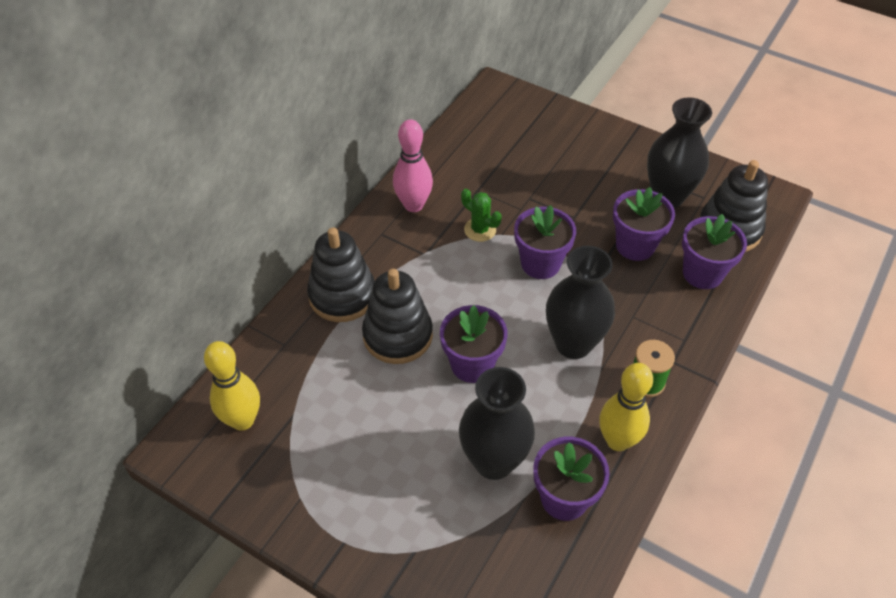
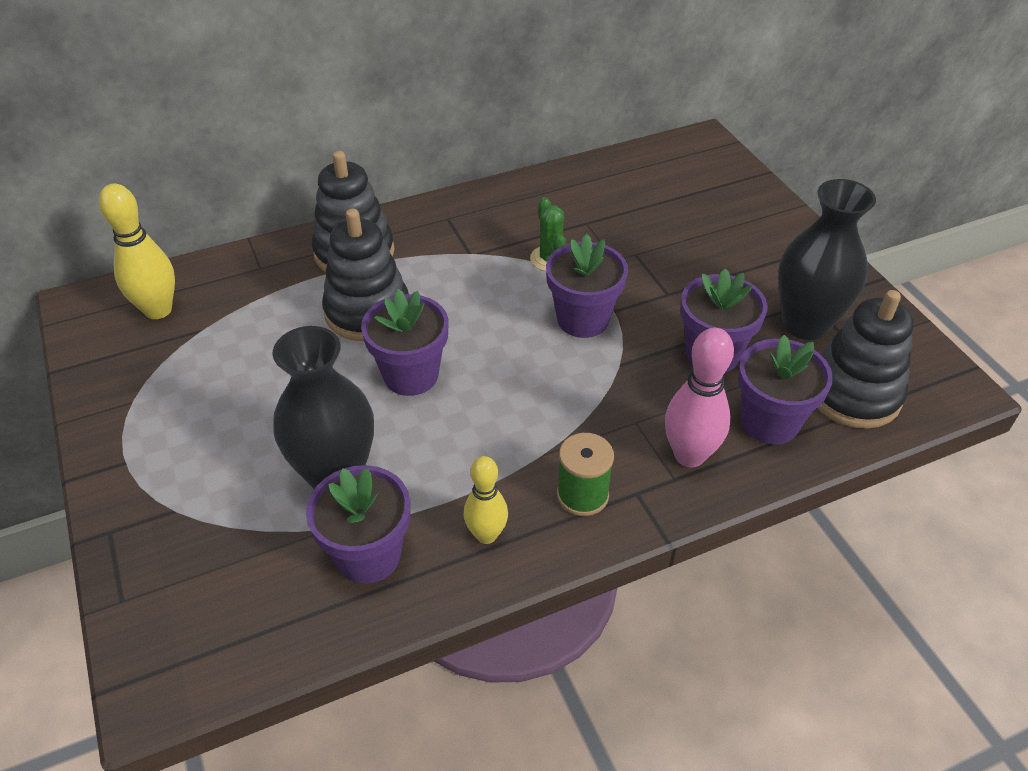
camera: 35 degrees right, 5 degrees down
(413, 205) = (505, 207): pink bowling pin -> pink bowling pin (689, 455)
(573, 343) = (538, 412): black vase -> none
(617, 440) = (486, 535): yellow bowling pin -> yellow bowling pin, size x0.66

